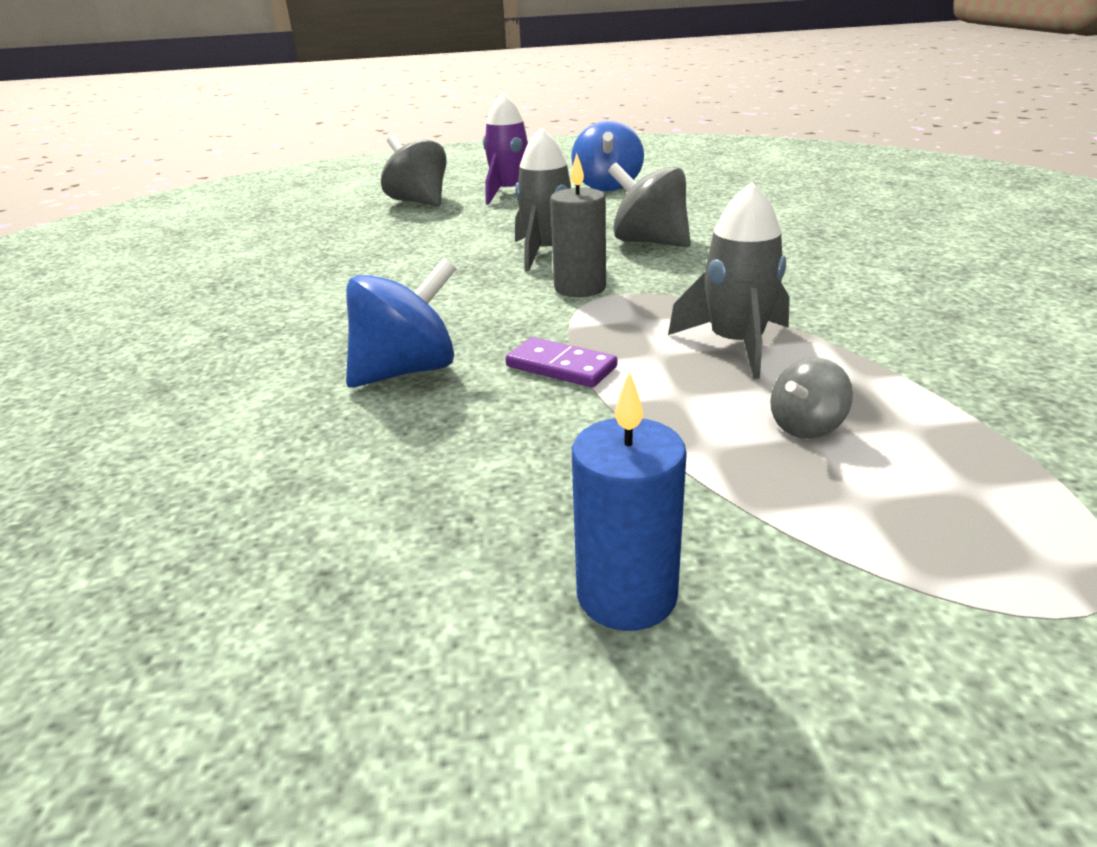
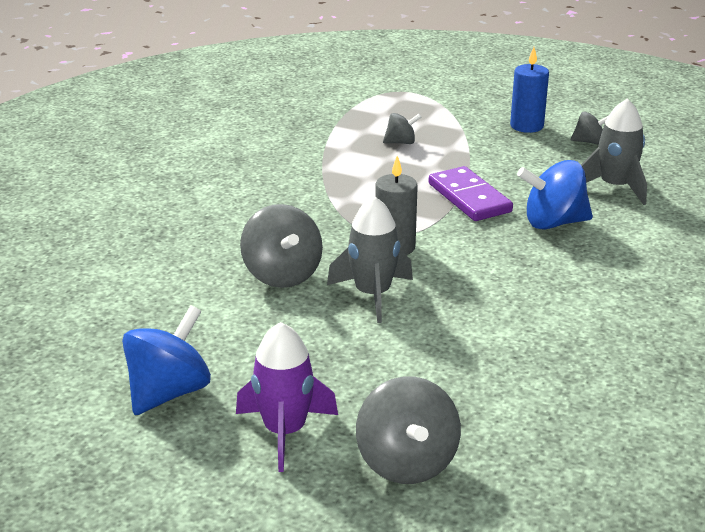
camera: 150 degrees left, 0 degrees up
(428, 597) = (589, 142): none -> grey spinning top
(561, 367) = (469, 198): purple domino -> purple domino, size x1.51
(736, 345) = (367, 179): grey rocket -> grey rocket (614, 187)

